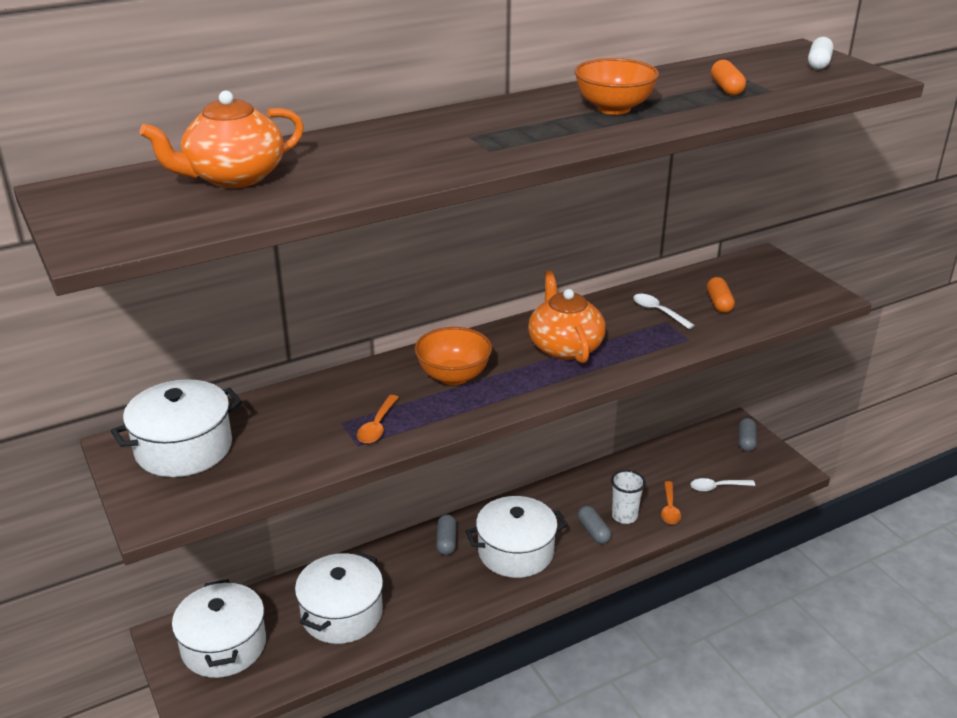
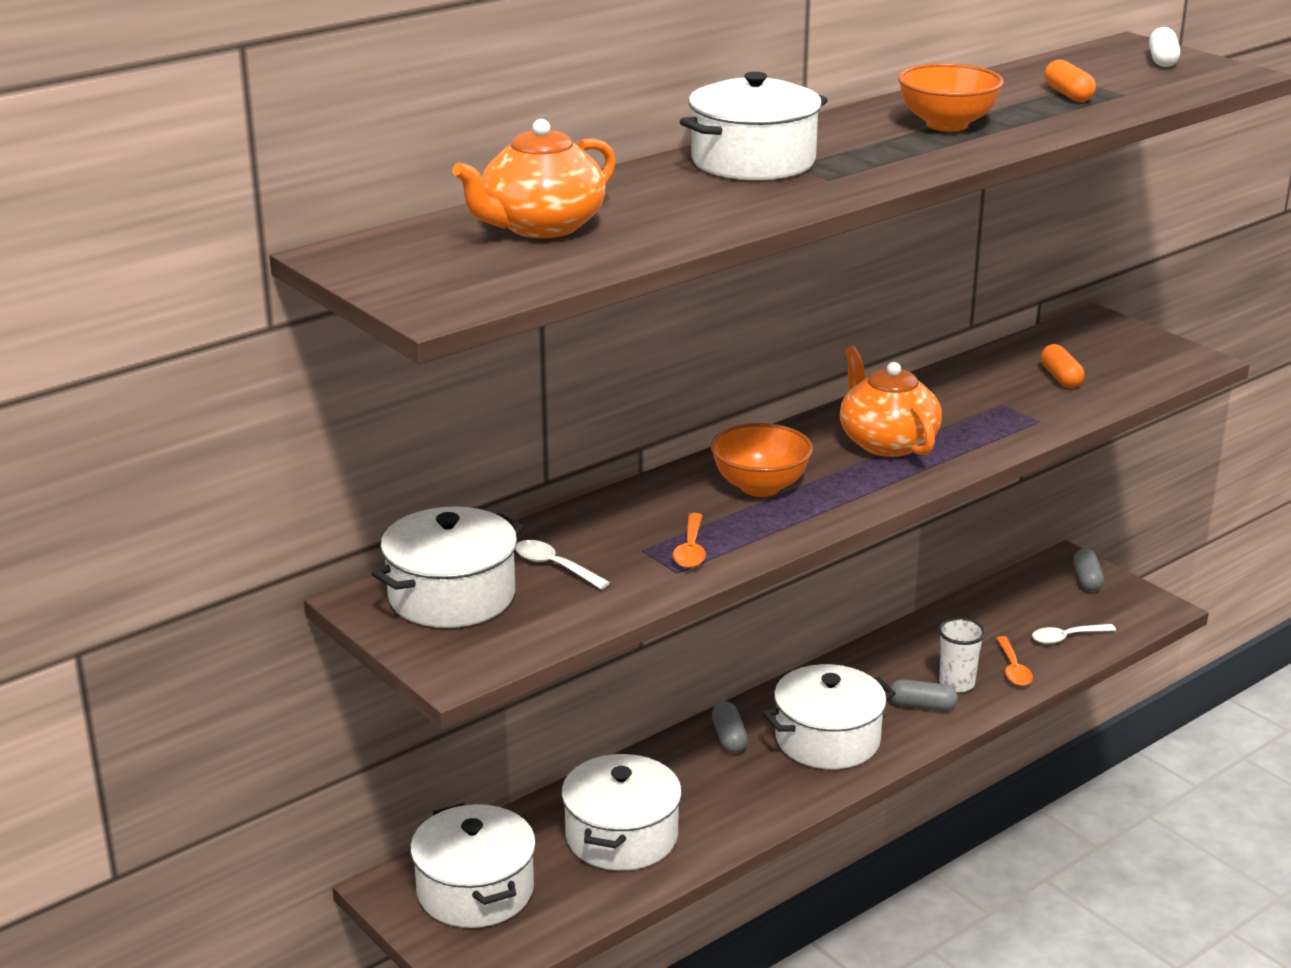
camera: 10 degrees left, 5 degrees down
(440, 131) = (753, 161): none -> white pot
(593, 531) = (922, 705): grey capsule -> grey capsule turned 45 degrees counterclockwise
(658, 312) = (988, 393): white spoon -> white spoon (554, 566)

